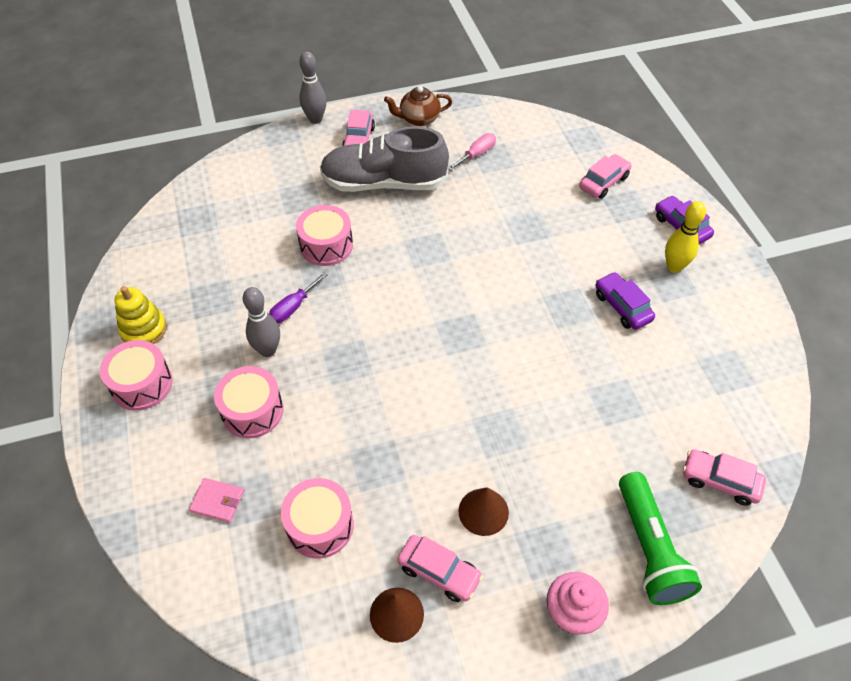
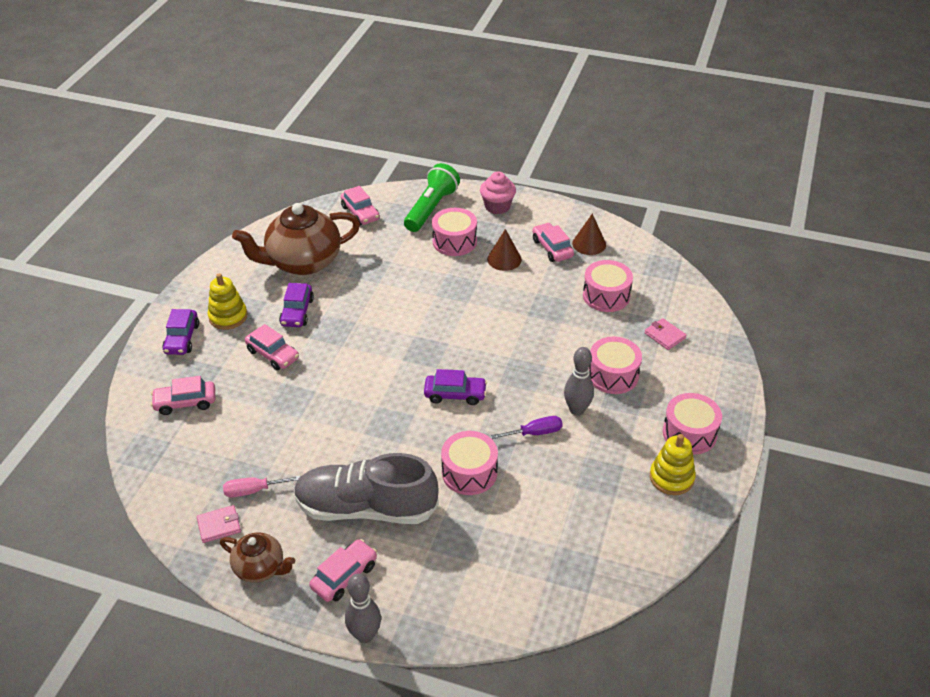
camera: 145 degrees left, 10 degrees down
(384, 183) = (366, 508): grey shoe -> grey shoe turned 150 degrees clockwise
(394, 305) = (455, 394): none -> purple car
(473, 126) = (219, 525): none -> pink wallet
(566, 504) = (454, 241): none -> pink drum
(590, 255) = (273, 354): none -> pink car
(674, 267) = (228, 316): yellow bowling pin -> yellow stacking toy
(690, 367) = (302, 262): none -> brown teapot

